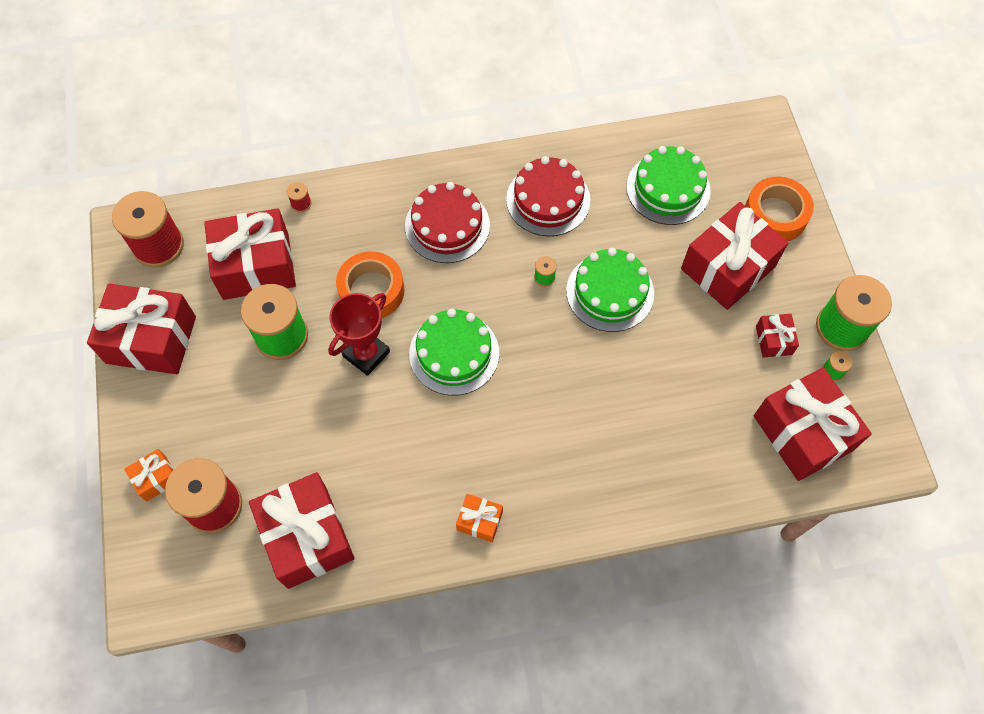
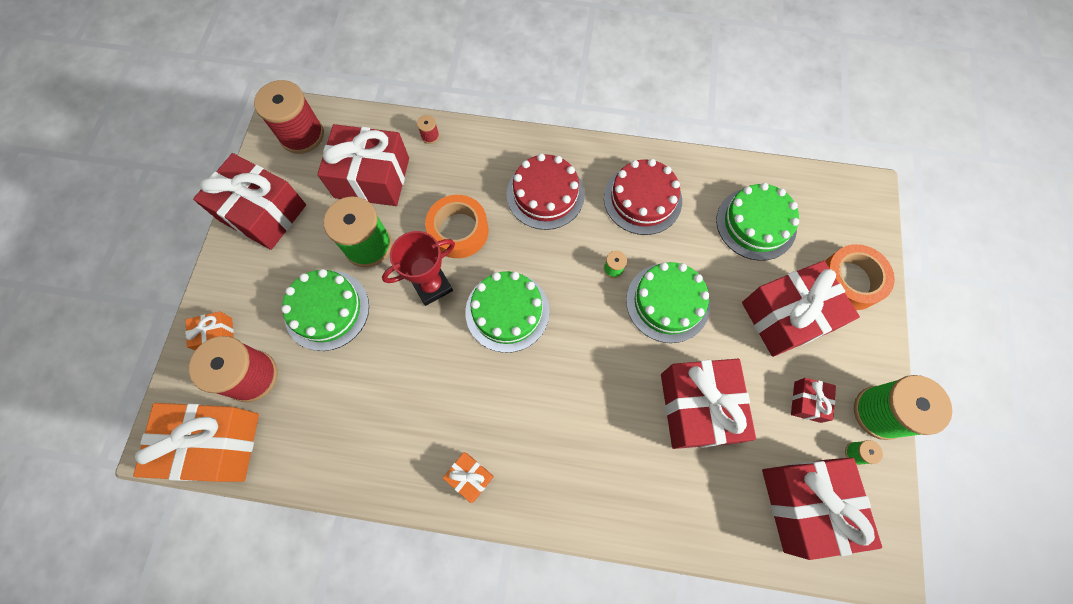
camera: 20 degrees right, 5 degrees up
(204, 584) = (215, 445): none -> orange gift
(265, 414) = (327, 310): none -> green cake
(307, 537) = (316, 434): red gift -> red gift (697, 408)

